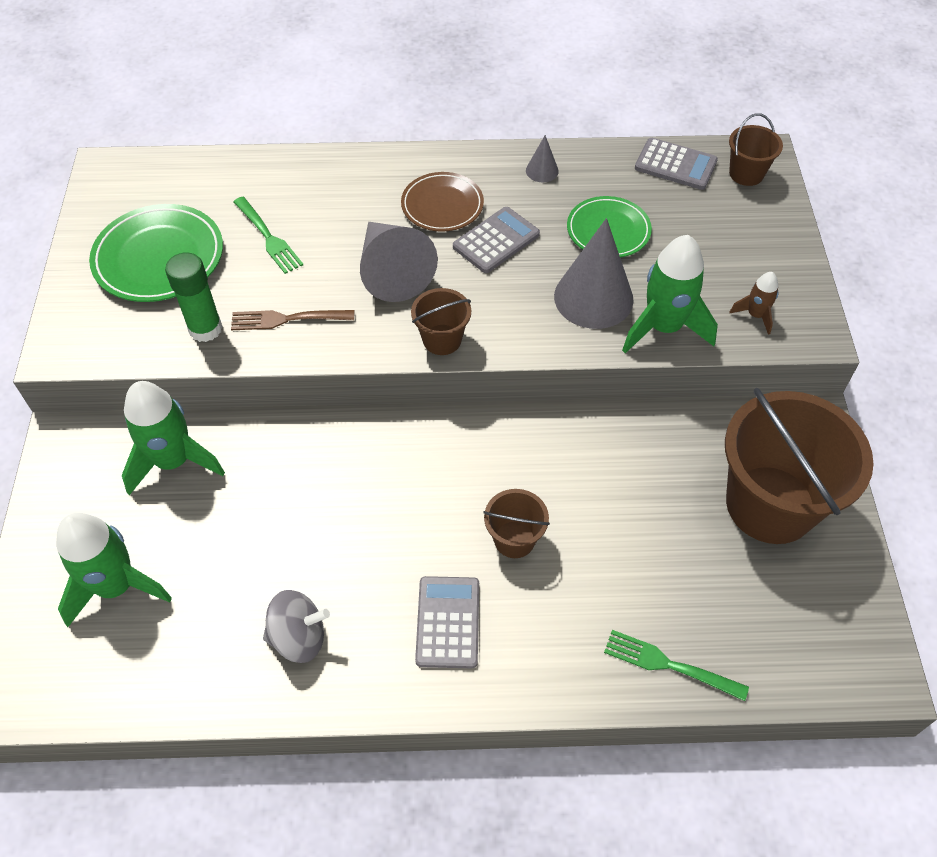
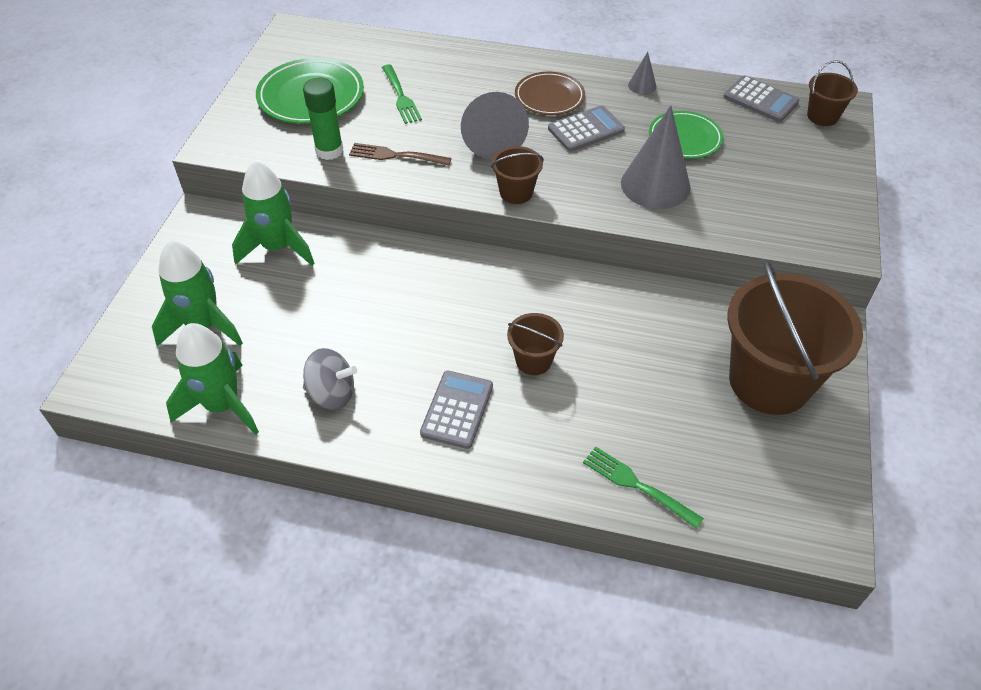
camera: 15 degrees right, 5 degrees down
(664, 327) = (710, 218): green rocket -> green rocket (223, 405)
(755, 315) = (796, 223): brown rocket -> none

